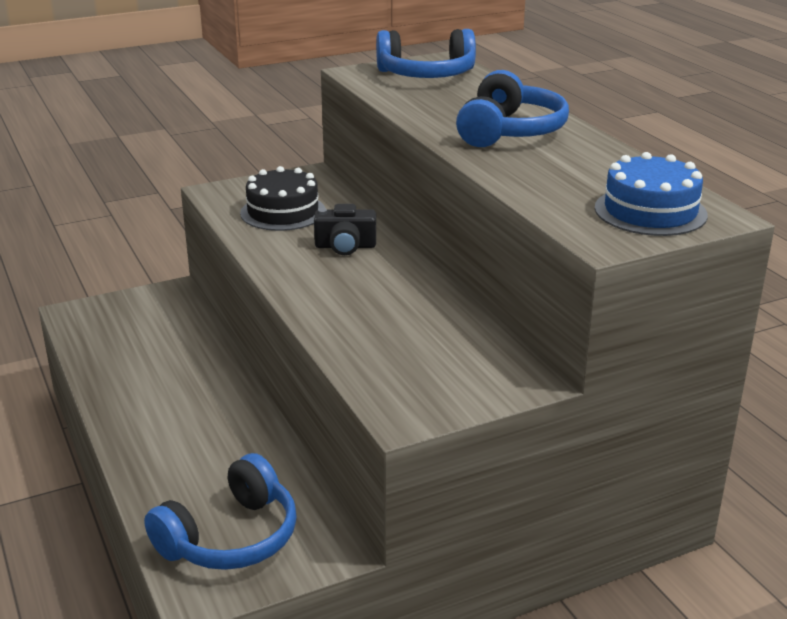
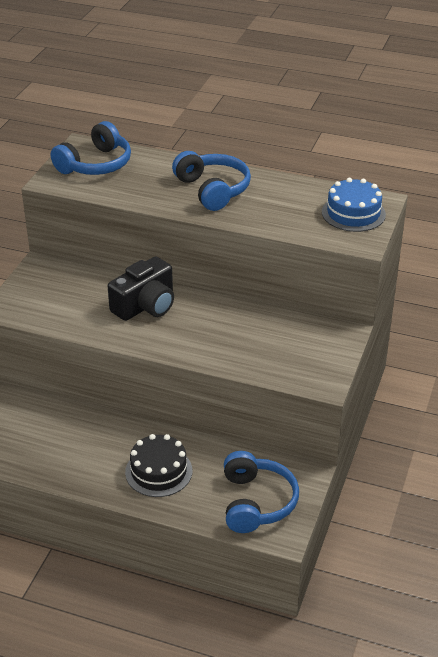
camera: 45 degrees left, 10 degrees up
(283, 212) = (71, 301): black cake -> black cake (158, 471)
(345, 246) = (145, 305): black camera -> black camera, size x1.57

